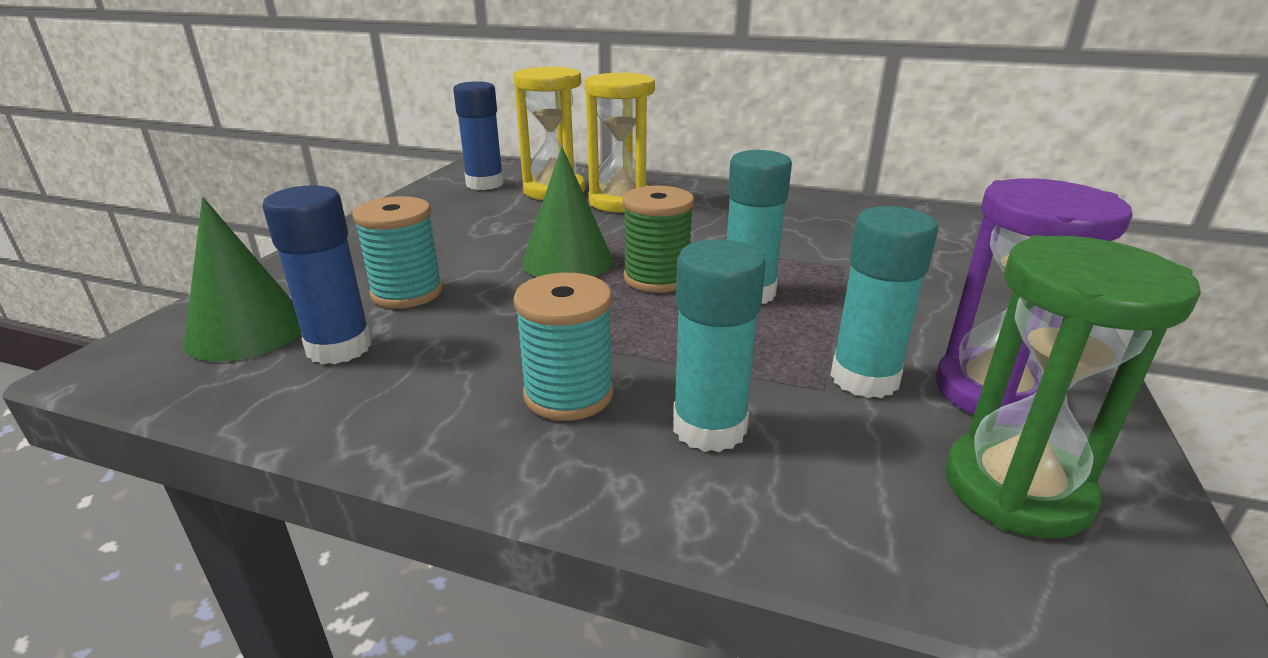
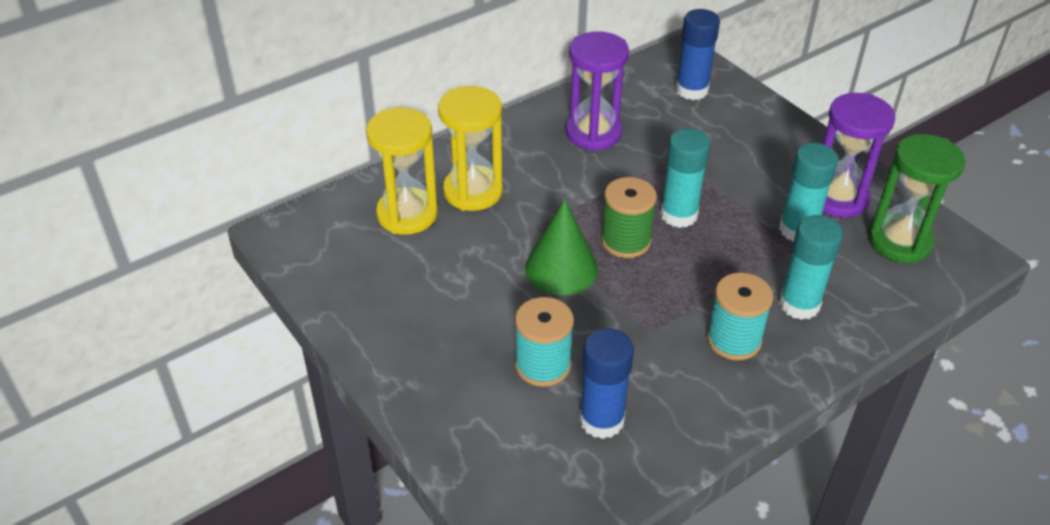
camera: 55 degrees left, 15 degrees up
(247, 331) = (537, 462): green cone -> none
(485, 184) = (342, 247): blue glue stick -> blue glue stick (691, 90)
(793, 220) = (593, 133): none -> purple hourglass

